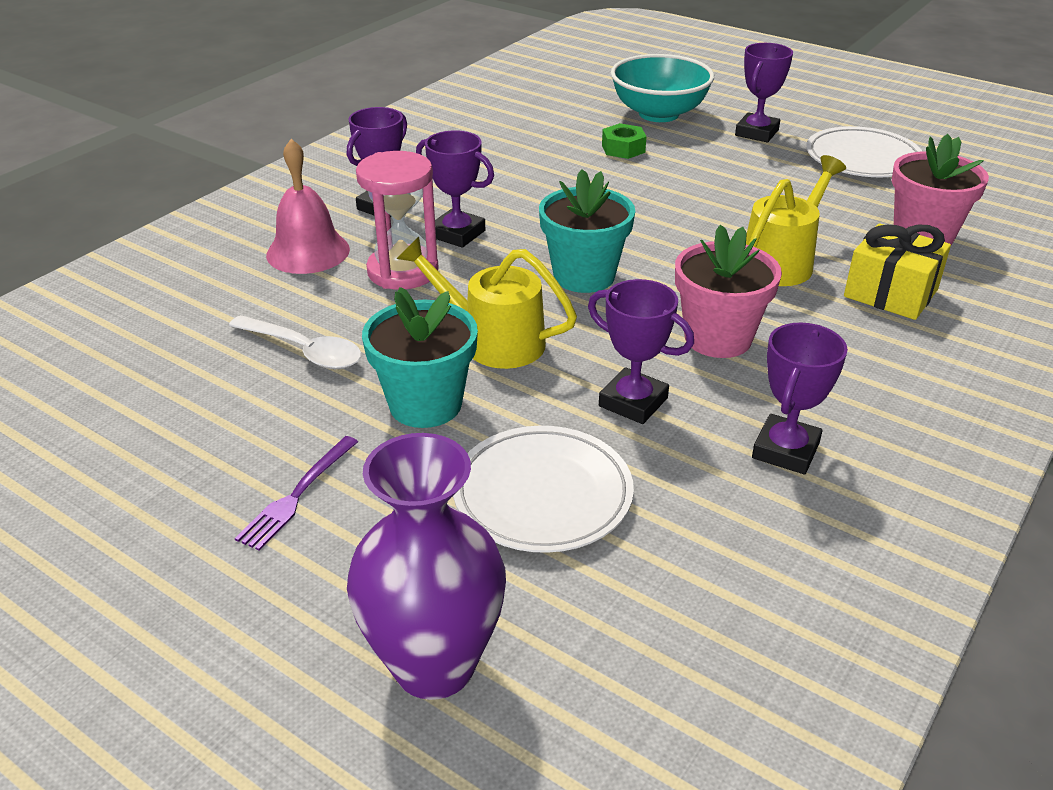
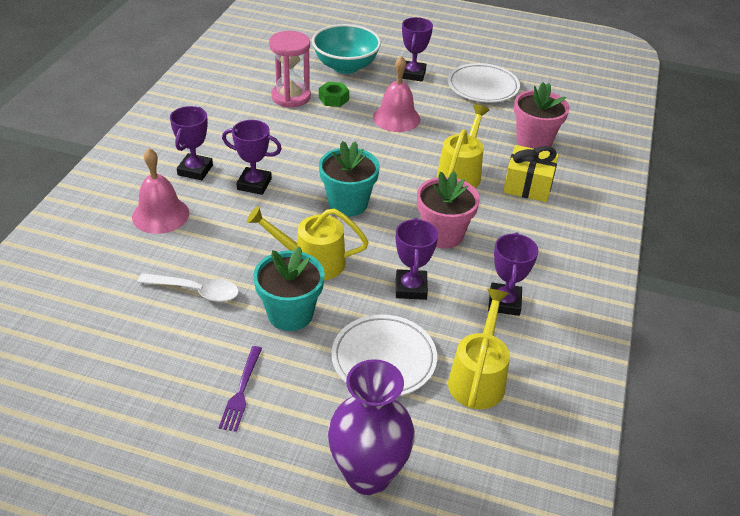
camera: 20 degrees left, 5 degrees up
(403, 271) = (231, 219): pink hourglass -> pink hourglass (291, 97)
(633, 402) = (411, 288): purple trophy -> purple trophy turned 75 degrees clockwise
(693, 554) = (478, 377): none -> yellow watering can
(708, 181) = (396, 118): none -> pink bell

